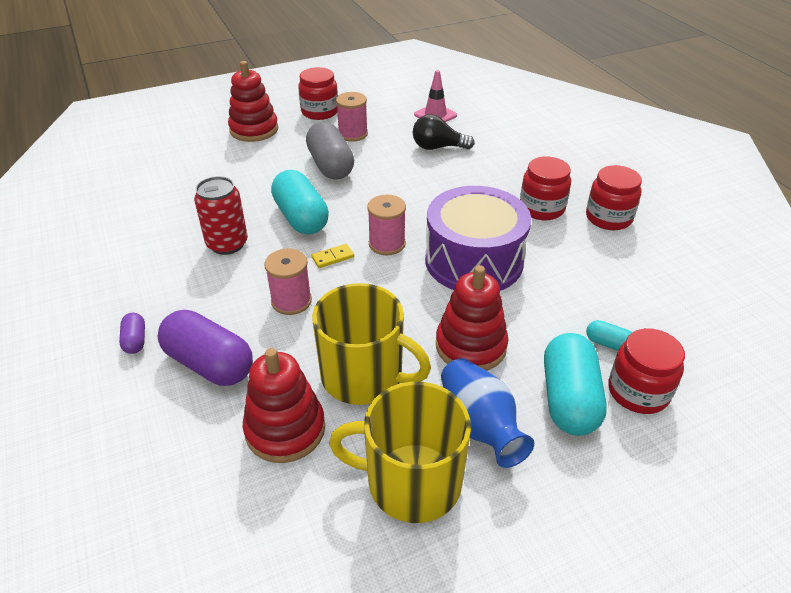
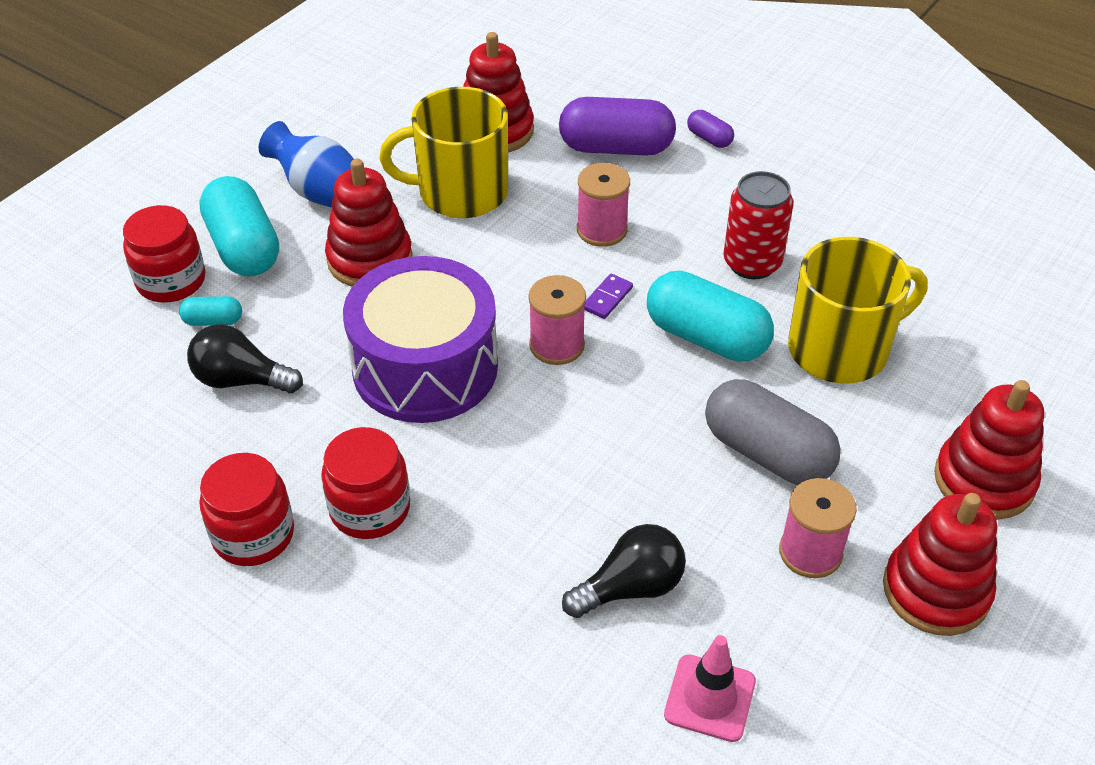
camera: 150 degrees right, 5 degrees up
(319, 112) = (936, 590): red jar -> red stacking toy
(333, 257) = (607, 298): yellow domino -> purple domino
(411, 482) = (361, 137): yellow mug -> yellow mug (841, 349)
(597, 295) = (241, 380): none -> black light bulb

